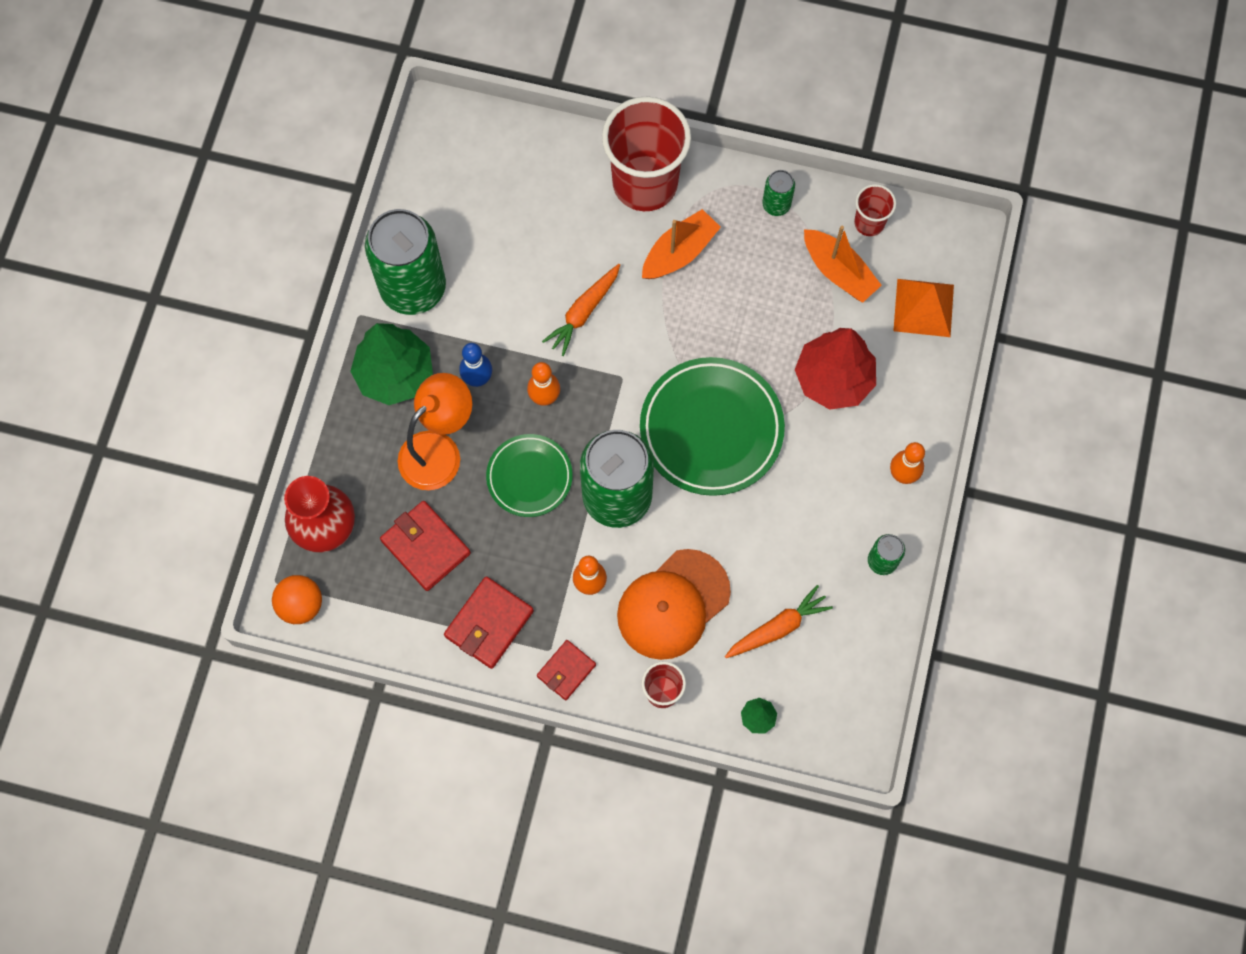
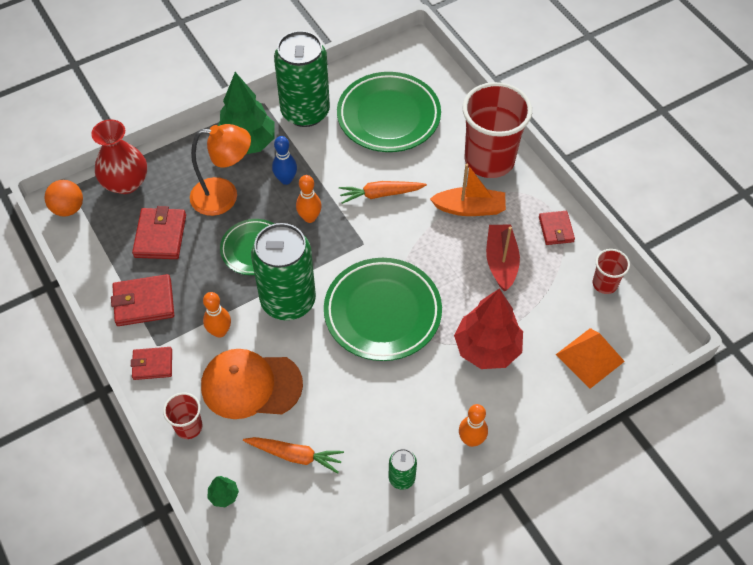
camera: 45 degrees right, 15 degrees down
(500, 219) = (388, 116): none -> green plate
(761, 282) = (501, 262): none -> red boat
(776, 204) = (556, 229): green can -> red wallet
(838, 271) = (556, 294): orange boat -> none

